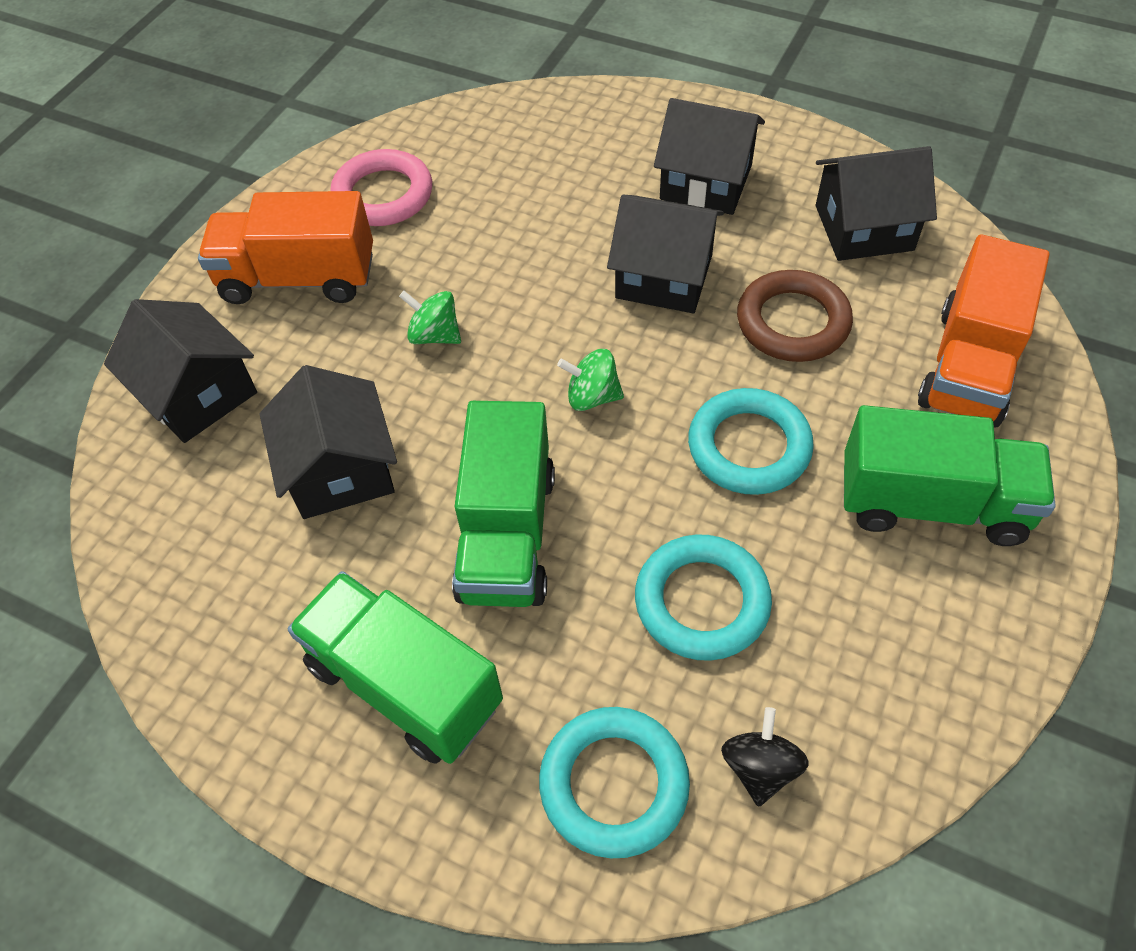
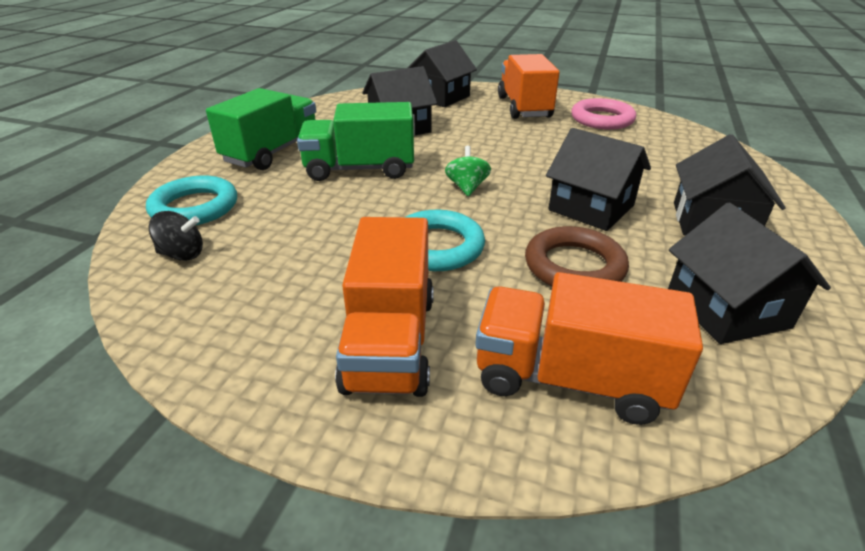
camera: 80 degrees right, 20 degrees down
(435, 335) = (499, 141): green spinning top -> none
(664, 276) = (591, 208): black house -> black house turned 60 degrees counterclockwise
(702, 601) = (306, 231): turquoise ring -> none
(931, 503) = (390, 342): green truck -> orange truck

